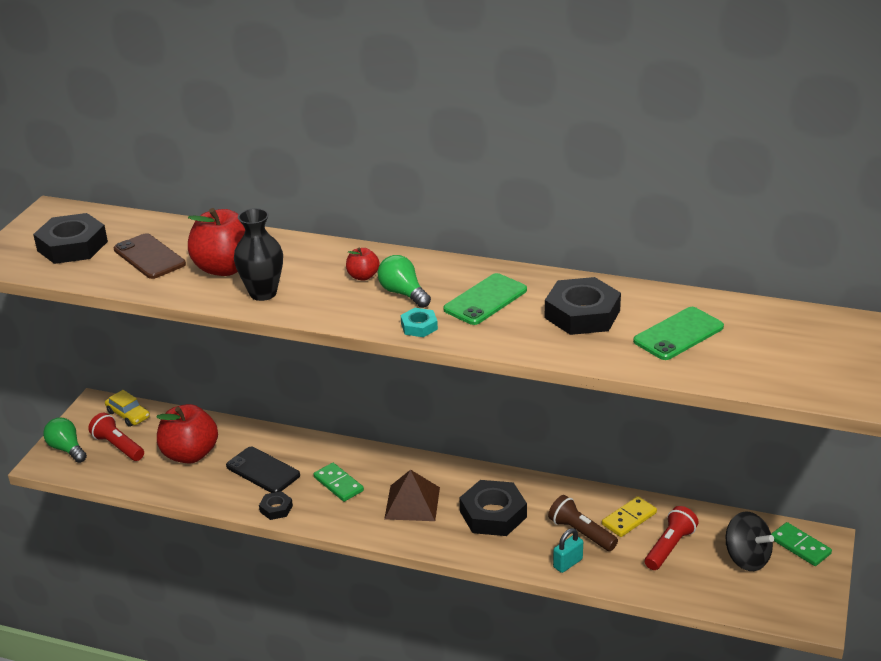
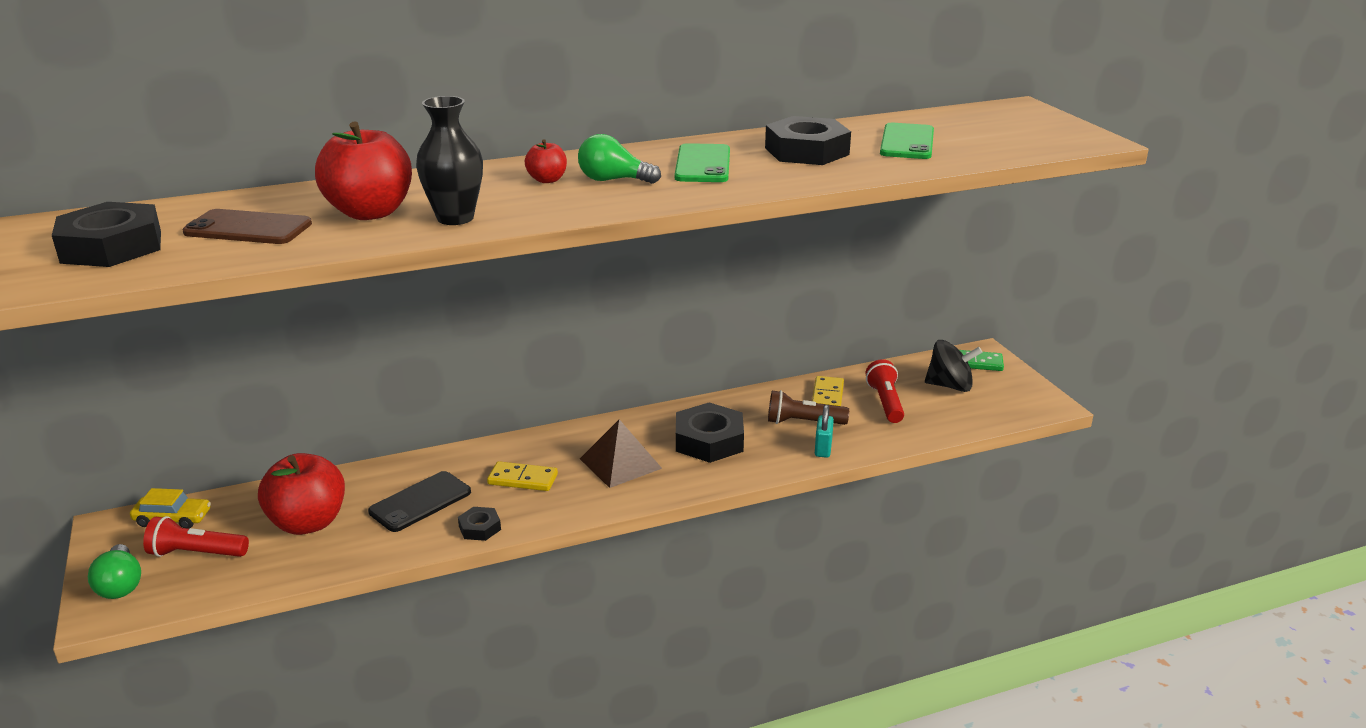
camera: 40 degrees left, 5 degrees down
(67, 449) = (120, 585): green light bulb -> green light bulb turned 120 degrees counterclockwise
(263, 471) = (420, 502): black phone -> black phone turned 45 degrees counterclockwise
(338, 484) = (523, 479): green domino -> yellow domino
(419, 326) = (675, 196): turquoise nut -> none

